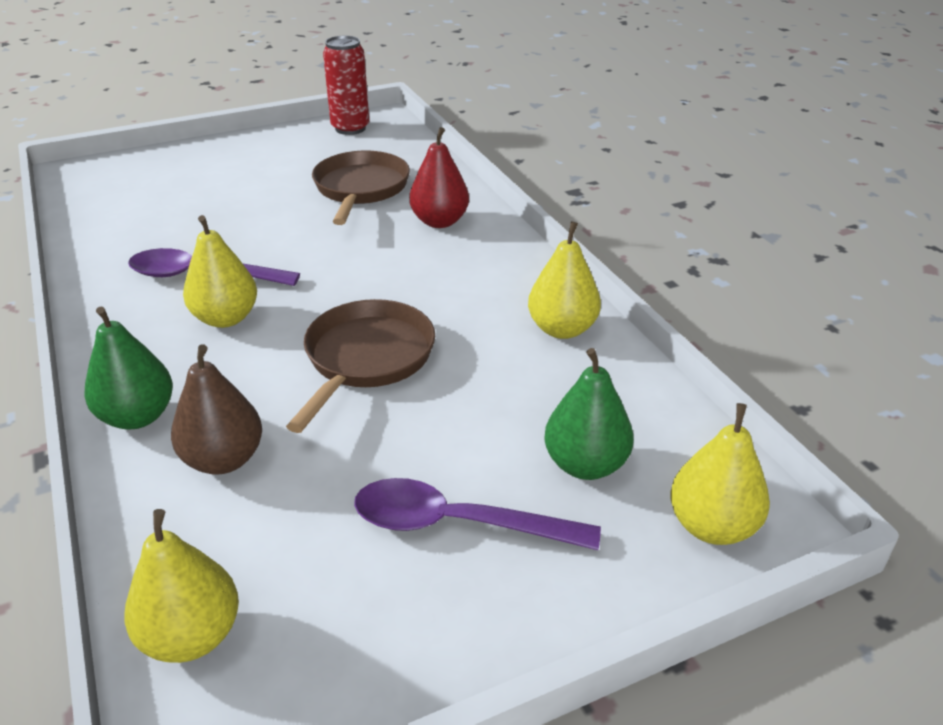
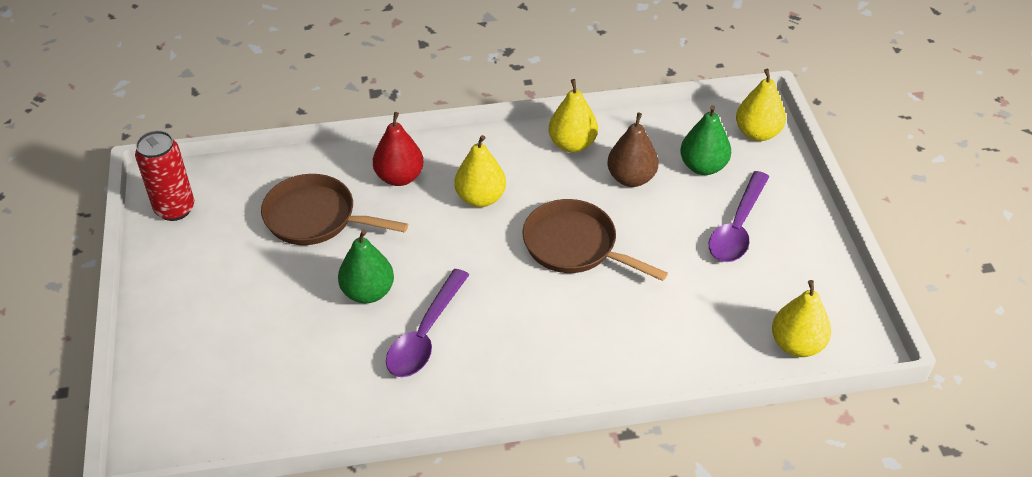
camera: 75 degrees left, 10 degrees up
(137, 416) = (605, 373): green pear -> green pear (368, 292)
(223, 459) = (661, 327): brown pear -> brown pear (631, 178)
(225, 318) = (496, 321): yellow pear -> yellow pear (480, 198)

